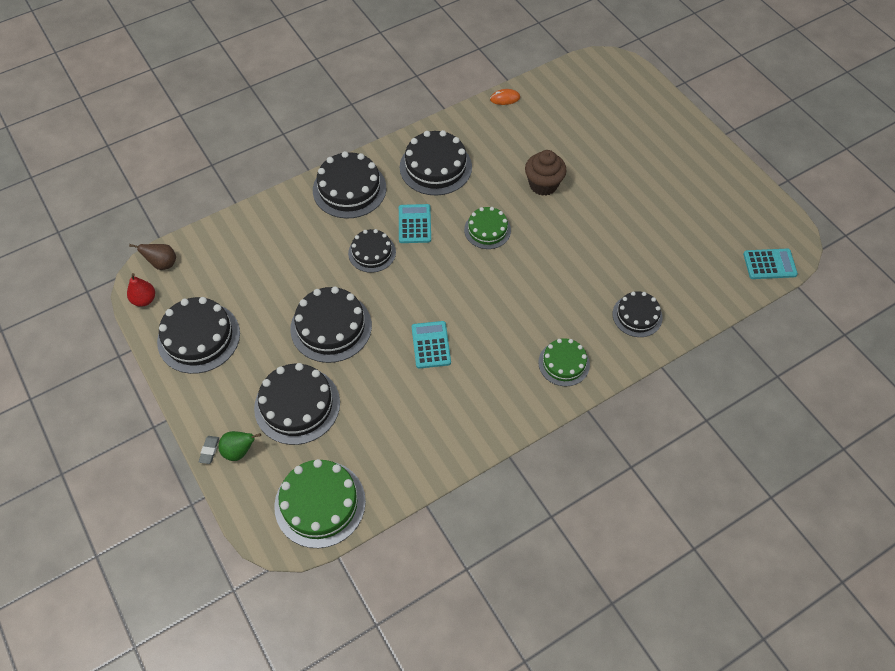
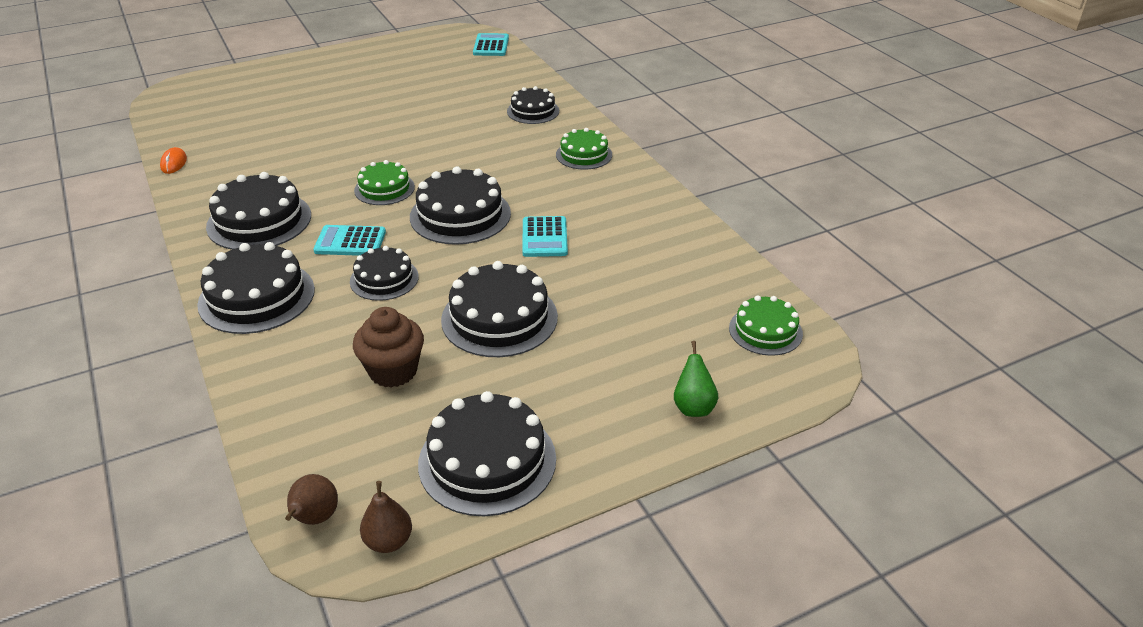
camera: 85 degrees left, 20 degrees down
(144, 300) = (388, 541): red pear -> brown pear
(209, 450) = (693, 440): grey eraser -> none
(297, 405) = (622, 350): black cake -> black cake (460, 215)
(320, 503) = (765, 331): green cake -> green cake, size x0.62
(431, 345) = (544, 237): turquoise calculator -> turquoise calculator turned 90 degrees counterclockwise
(543, 185) = (333, 148): brown cupcake -> brown cupcake (393, 371)

